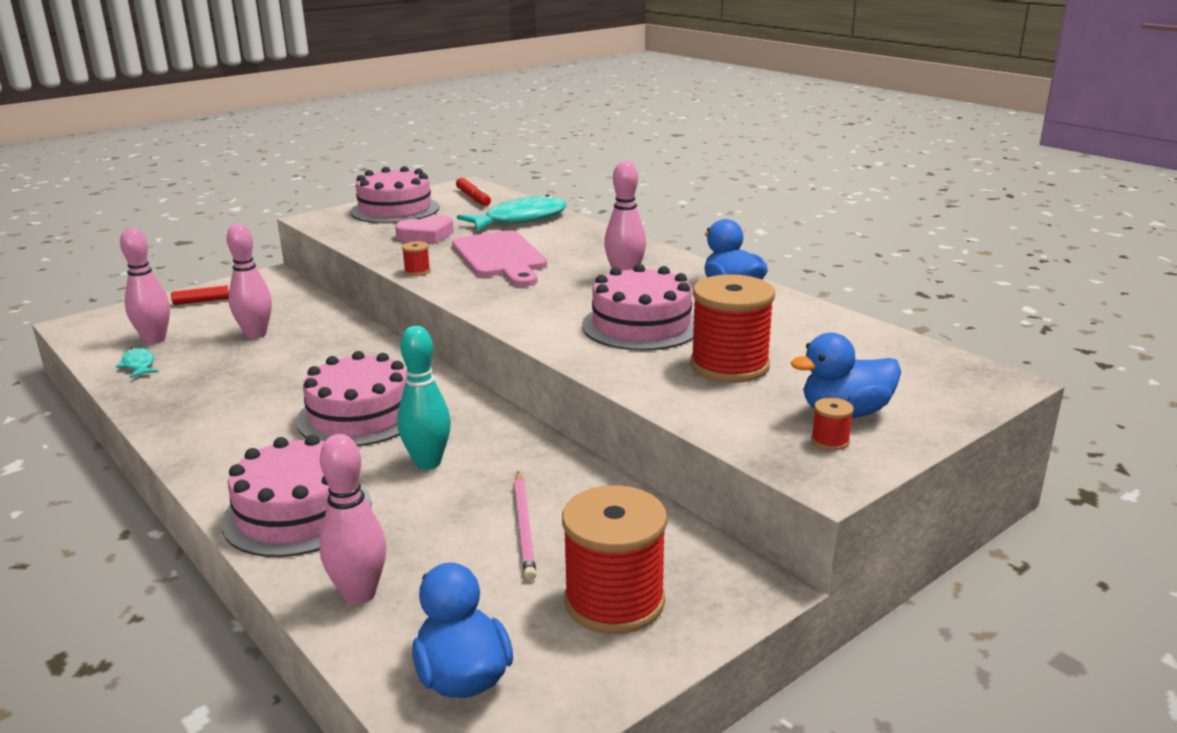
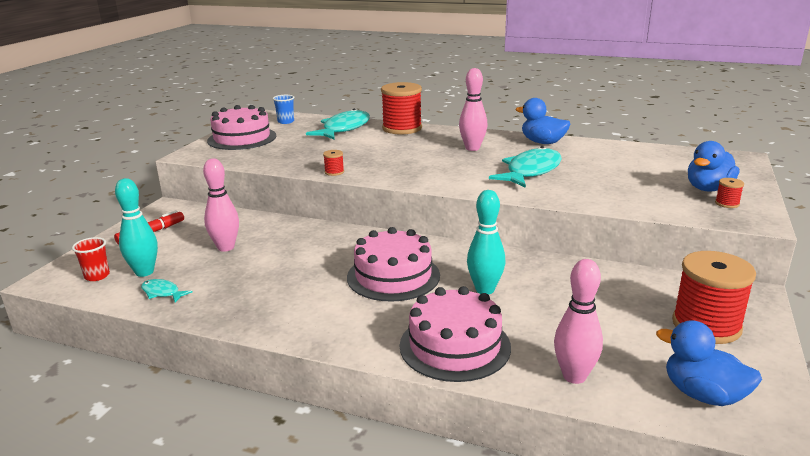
camera: 30 degrees left, 0 degrees up
(115, 332) = (97, 276): none -> red cup
(155, 339) = (144, 272): pink bowling pin -> turquoise bowling pin
(426, 235) = (297, 150): pink heart -> none
(473, 198) = (286, 121): red marker -> blue cup
(500, 257) = (374, 153): pink cutting board -> none
(524, 527) = (599, 305): pink pencil -> none
(641, 325) = (531, 171): pink cake -> turquoise fish
(729, 366) = (615, 180): red spool -> red spool (402, 128)

